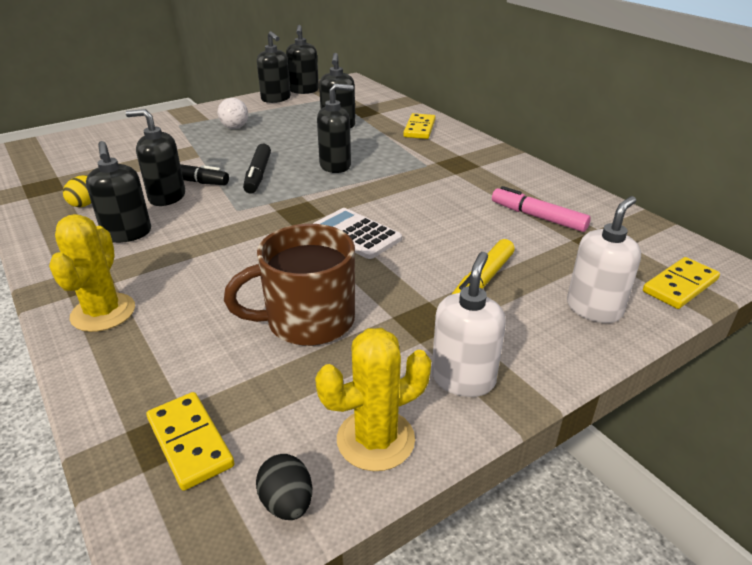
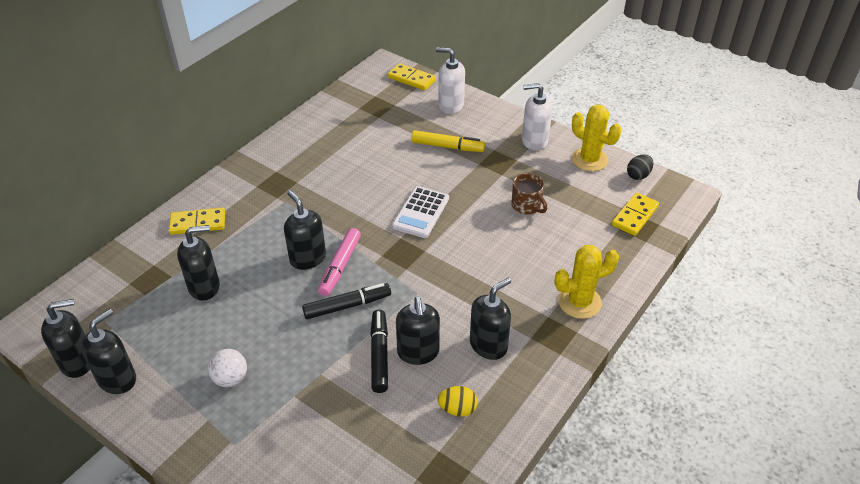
camera: 110 degrees left, 10 degrees up
(308, 320) = (526, 206): brown mug -> brown mug, size x0.55
(538, 217) = (354, 133): pink marker -> pink marker (340, 266)

